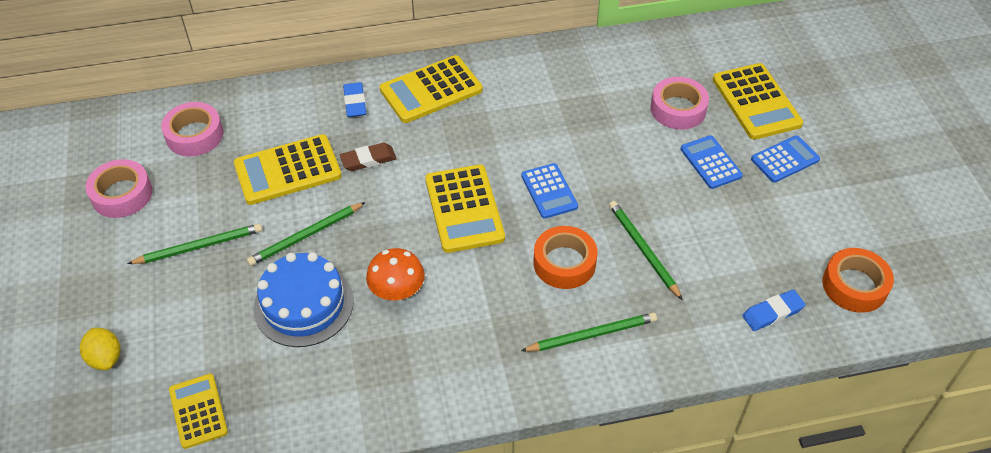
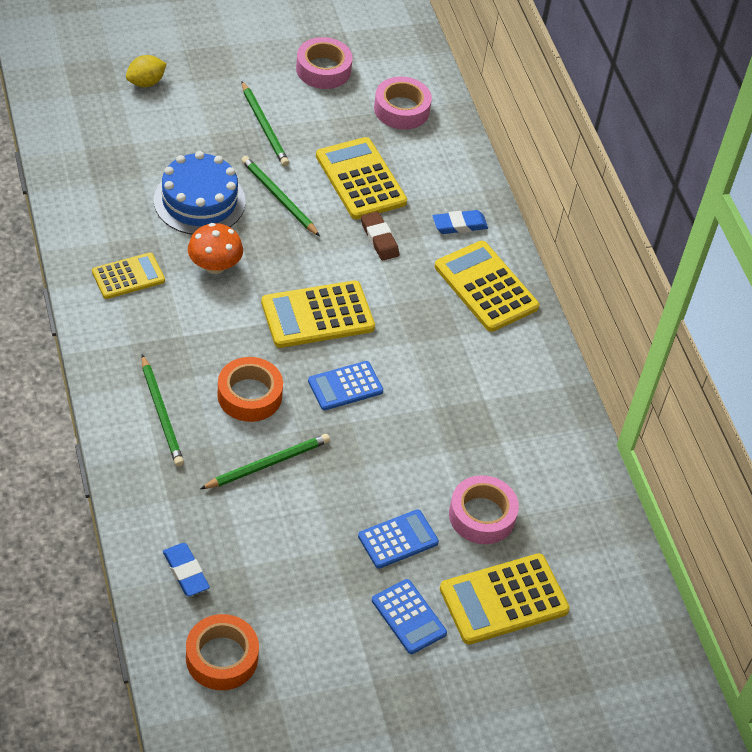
camera: 80 degrees right, 0 degrees up
(198, 411) = (92, 143): yellow calculator -> yellow calculator (128, 276)

